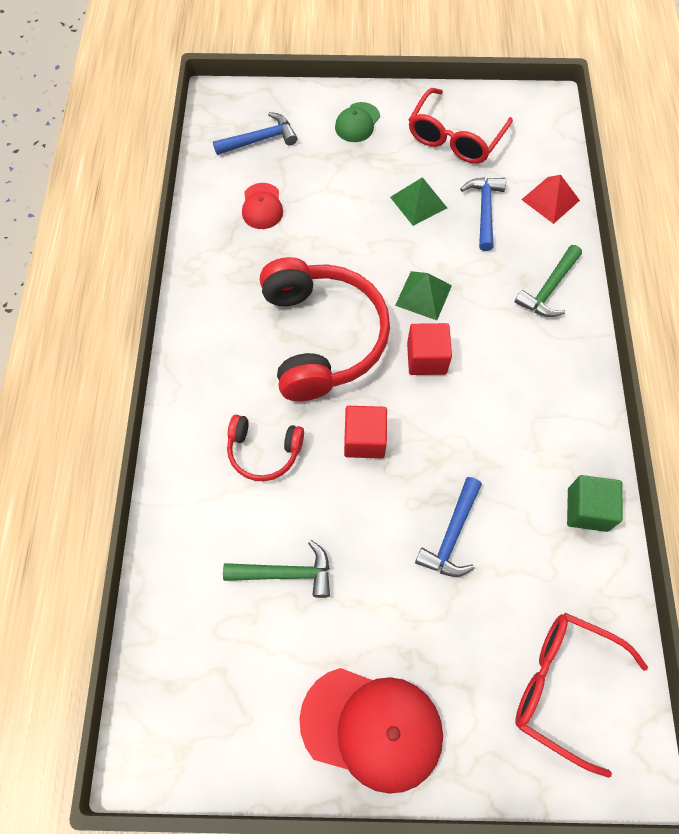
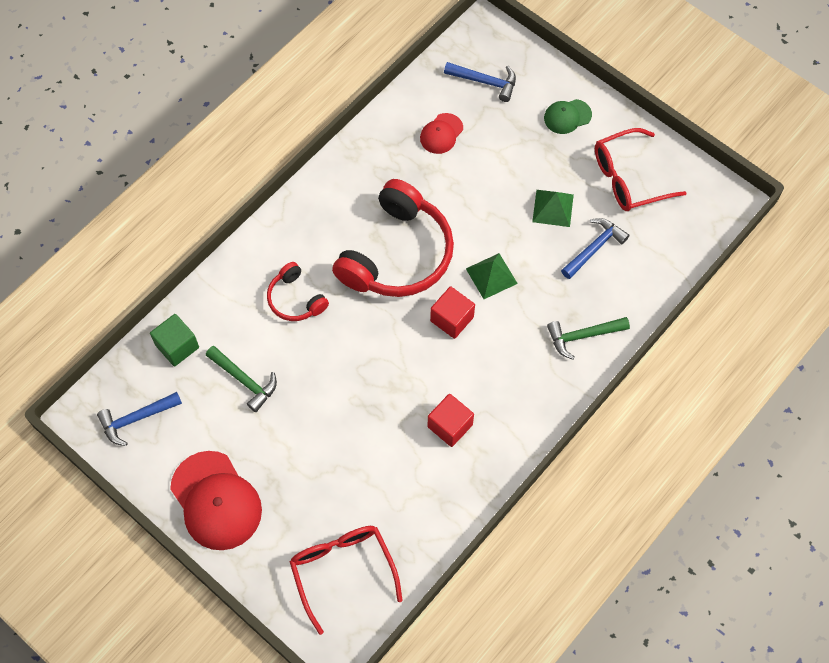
camera: 40 degrees right, 0 degrees up
(364, 439) = (363, 339): red cube -> red cube (450, 426)
(451, 535) = (361, 437): blue hammer -> blue hammer (136, 418)
(550, 200) = (651, 275): red pyramid -> none
(587, 509) = (460, 490): green cube -> green cube (177, 346)

